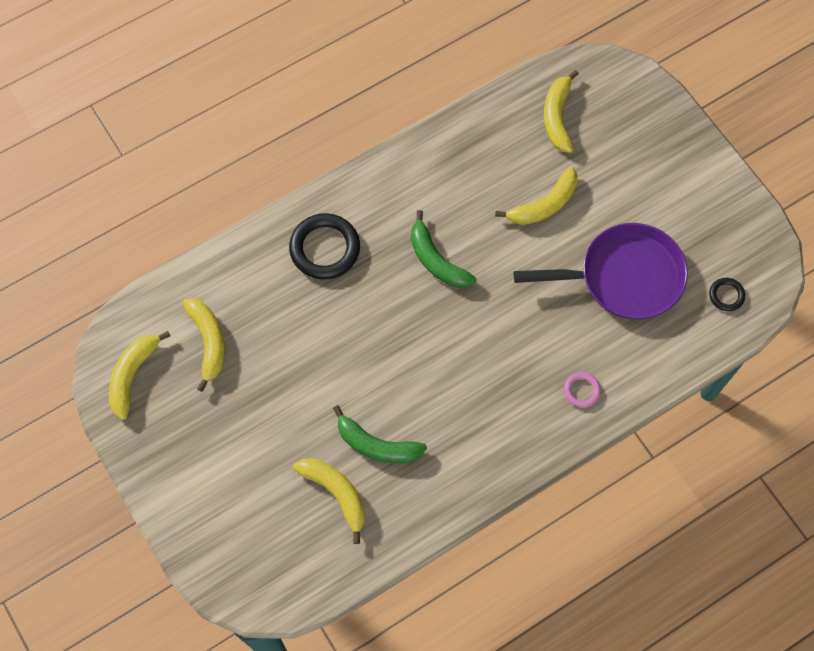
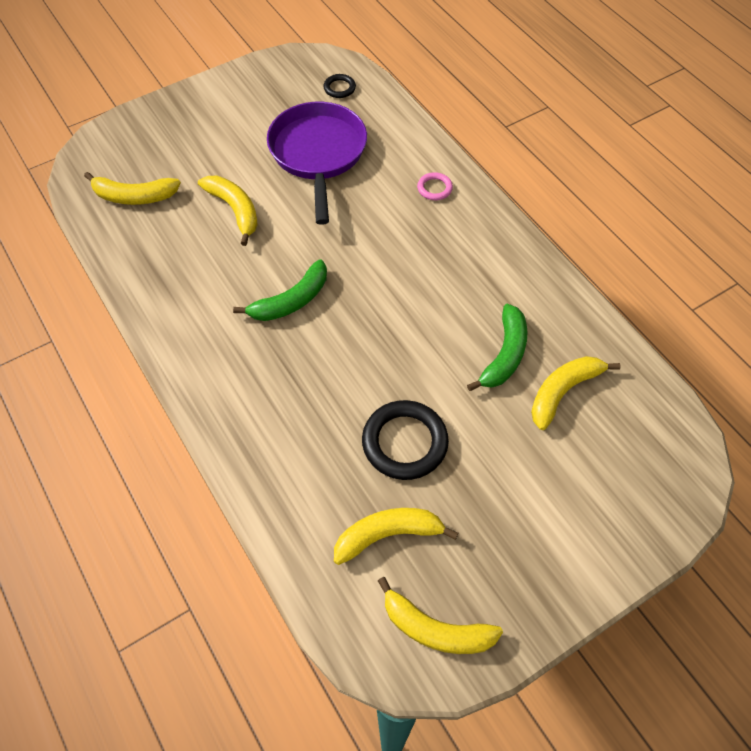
camera: 90 degrees left, 10 degrees down
(325, 249) = (269, 408): black ring -> black ring (404, 442)

